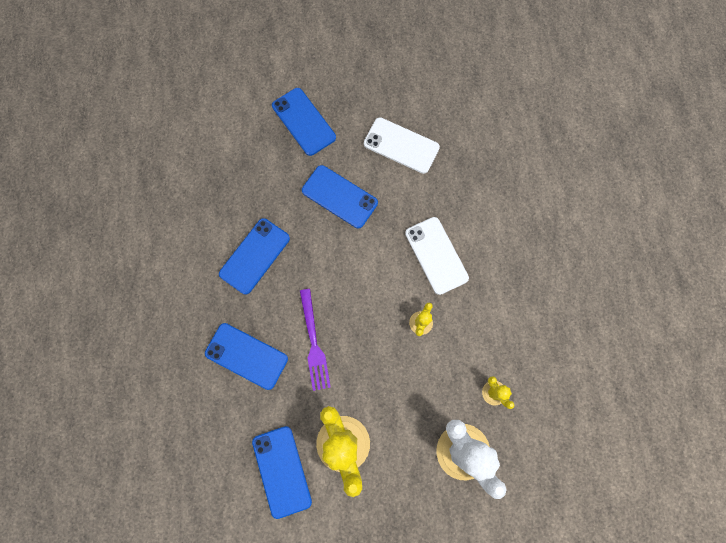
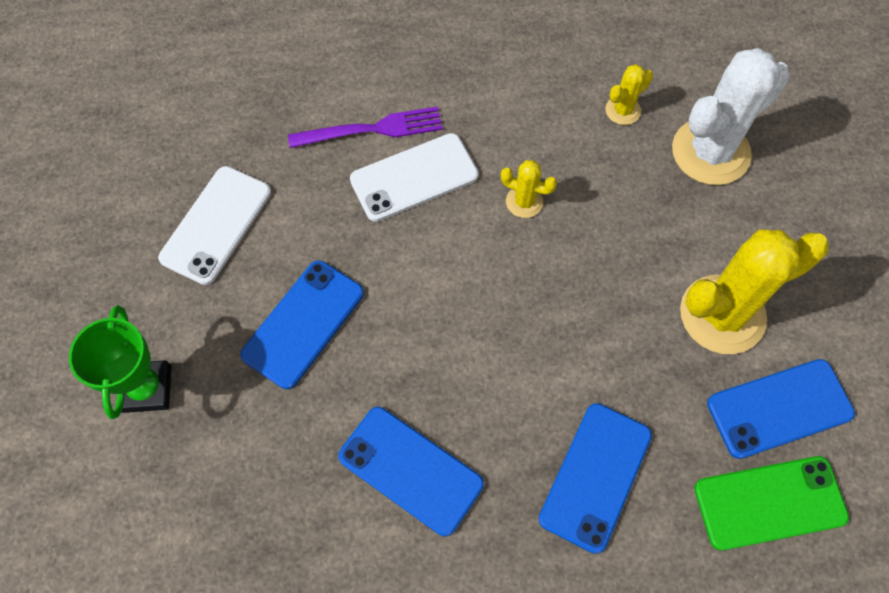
camera: 90 degrees left, 10 degrees down
(226, 456) = (769, 503): none -> green phone
(304, 122) = (147, 389): blue phone -> green trophy
(314, 343) = (566, 362): purple fork -> purple fork (373, 129)

